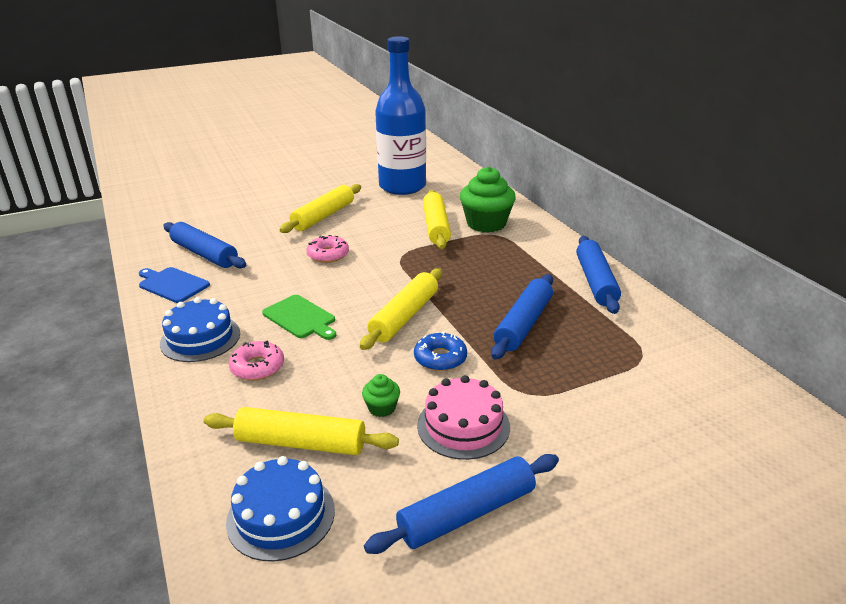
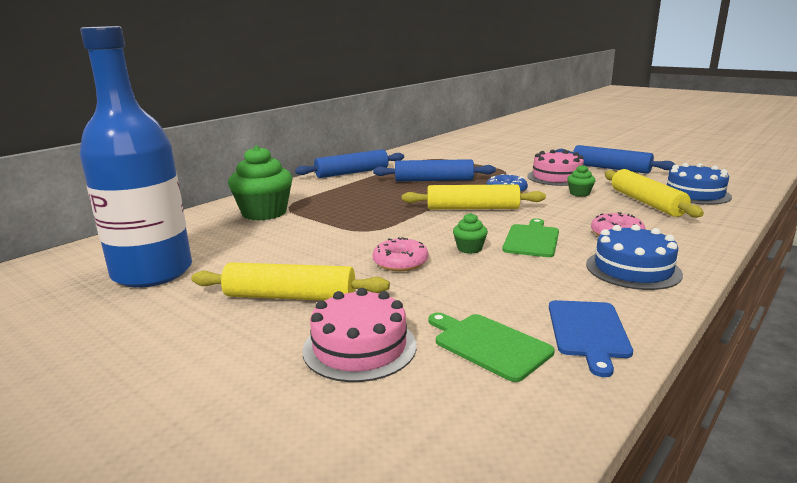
camera: 115 degrees left, 10 degrees down
(205, 254) = (488, 345): blue rolling pin -> green cutting board
(249, 225) = (359, 347): none -> pink cake
(318, 285) = (469, 248): none -> green cupcake
(436, 227) = (285, 230): yellow rolling pin -> none

